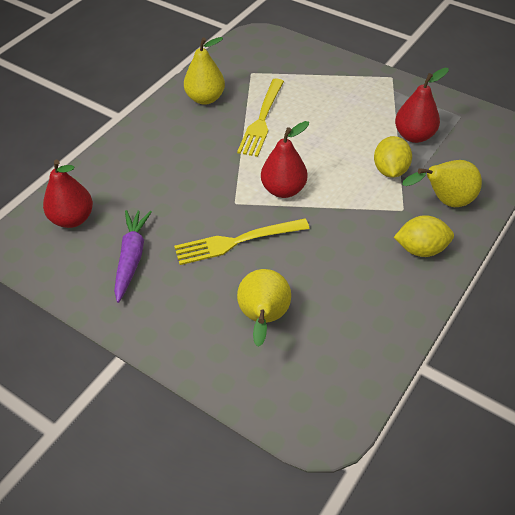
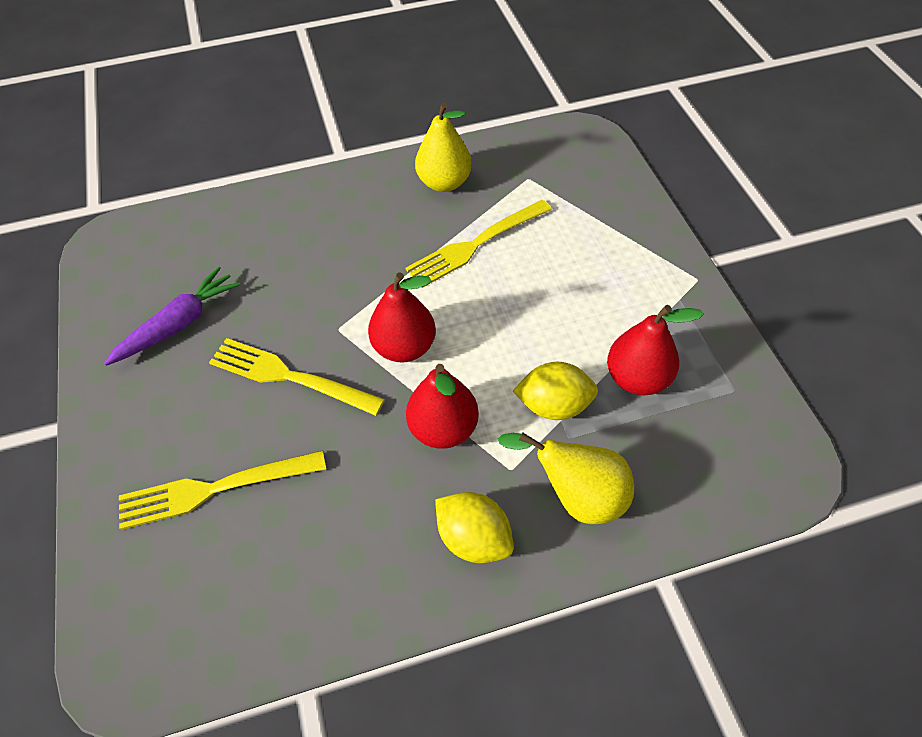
camera: 40 degrees right, 5 degrees up
(72, 219) = (178, 245): red pear -> red pear (443, 429)
(263, 319) = (215, 489): yellow pear -> yellow fork
(390, 170) = (554, 405): yellow lemon -> yellow lemon turned 45 degrees clockwise

